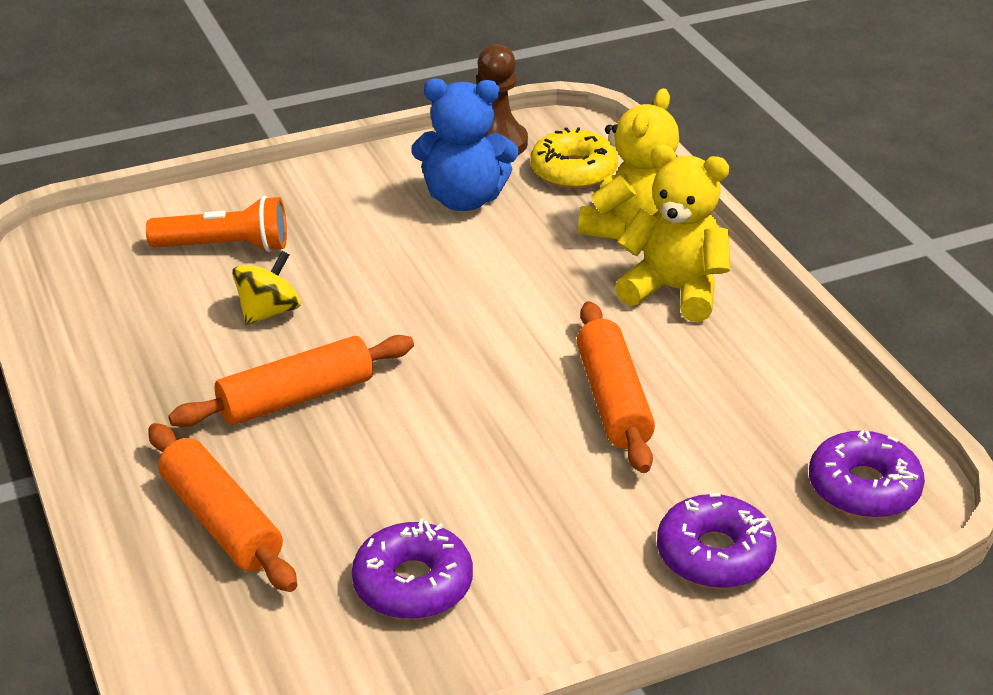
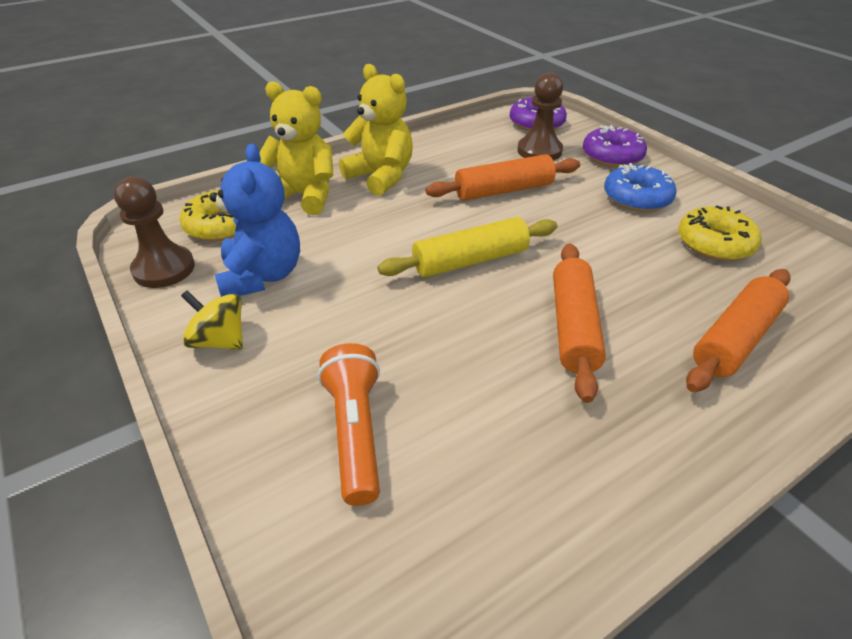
camera: 100 degrees left, 5 degrees up
(269, 312) = (462, 369): yellow spinning top -> yellow spinning top (219, 341)
(296, 398) = (573, 327): orange rolling pin -> orange rolling pin turned 45 degrees clockwise
(413, 584) = (714, 243): purple donut -> yellow donut
(446, 342) = (470, 260): none -> yellow rolling pin
(562, 540) = (637, 198): none -> blue donut
(674, 291) = (381, 176): yellow teddy bear -> yellow teddy bear turned 120 degrees clockwise
(743, 466) = (539, 151): none -> brown pawn

